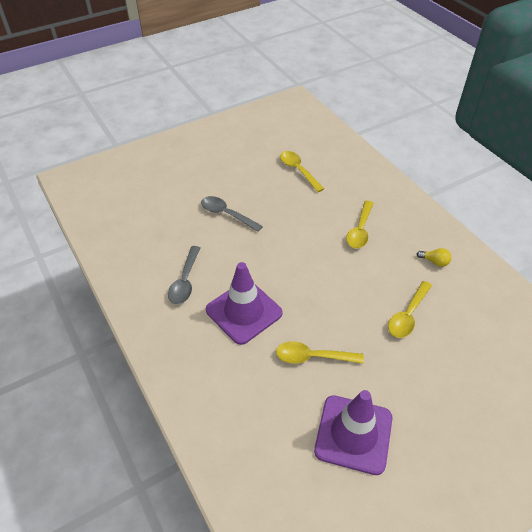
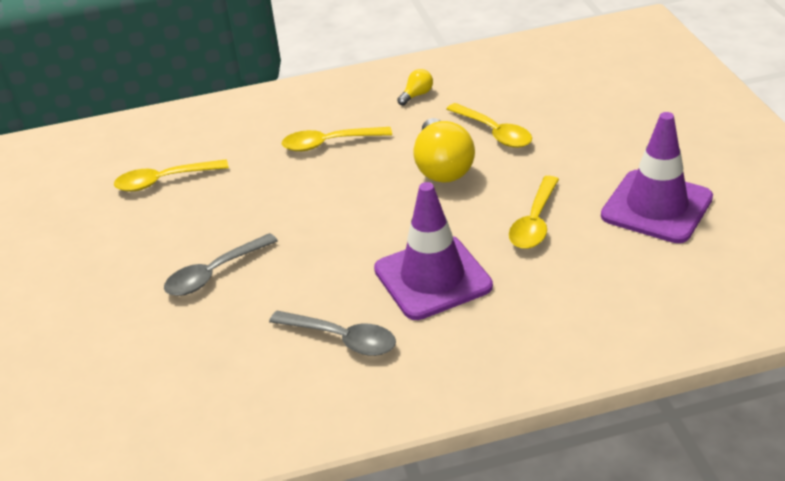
camera: 70 degrees left, 10 degrees down
(355, 294) = (442, 167): none -> yellow light bulb
(360, 230) = (329, 143): yellow spoon -> yellow spoon turned 135 degrees clockwise

